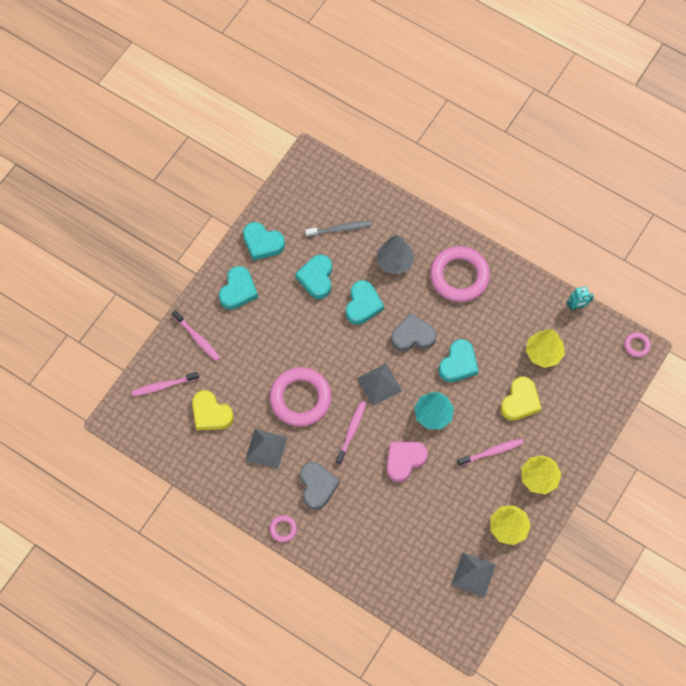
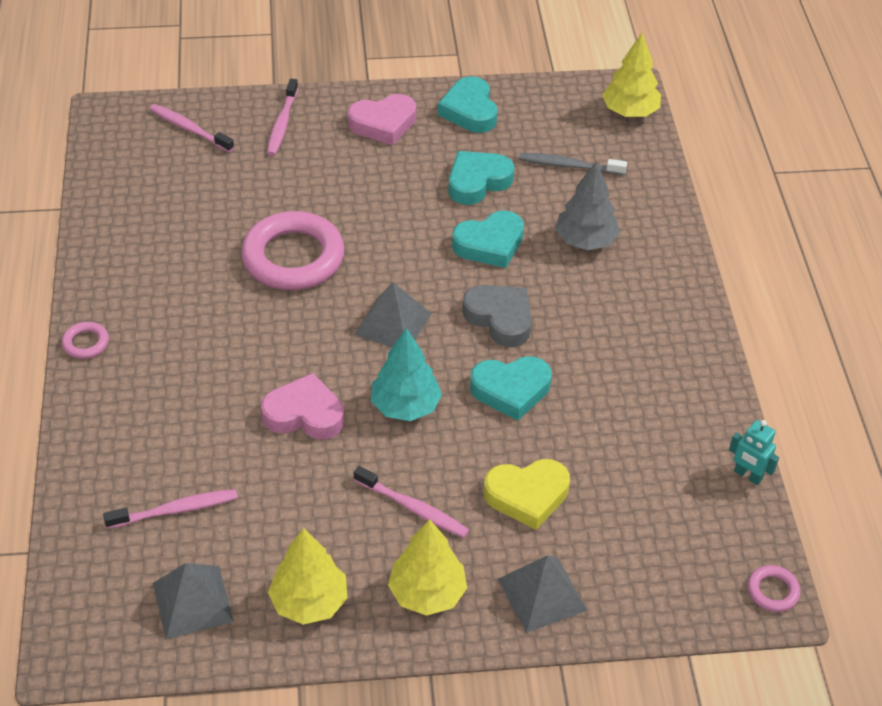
camera: 50 degrees right, 20 degrees down
(211, 413) = (191, 188): yellow heart -> none
(238, 290) = (383, 124): turquoise heart -> pink heart
(266, 448) = (189, 263): grey pyramid -> grey pyramid (542, 594)
(317, 486) = (180, 343): grey heart -> none
(339, 229) = (569, 166): grey toothbrush -> grey toothbrush turned 150 degrees clockwise
(351, 431) = (295, 333): pink toothbrush -> pink toothbrush (175, 510)
(459, 276) = (640, 317): pink ring -> none
(543, 353) = (631, 479): yellow tree -> yellow tree (629, 112)

